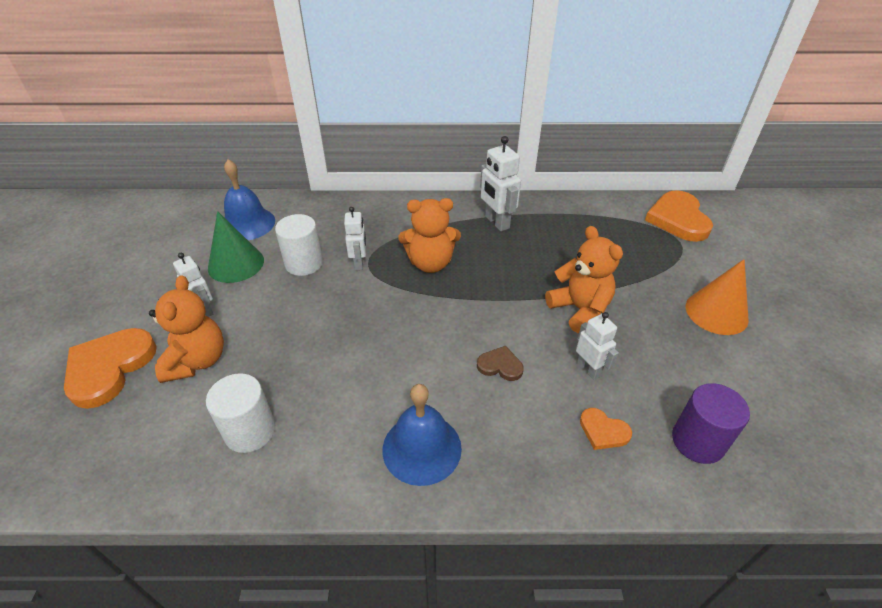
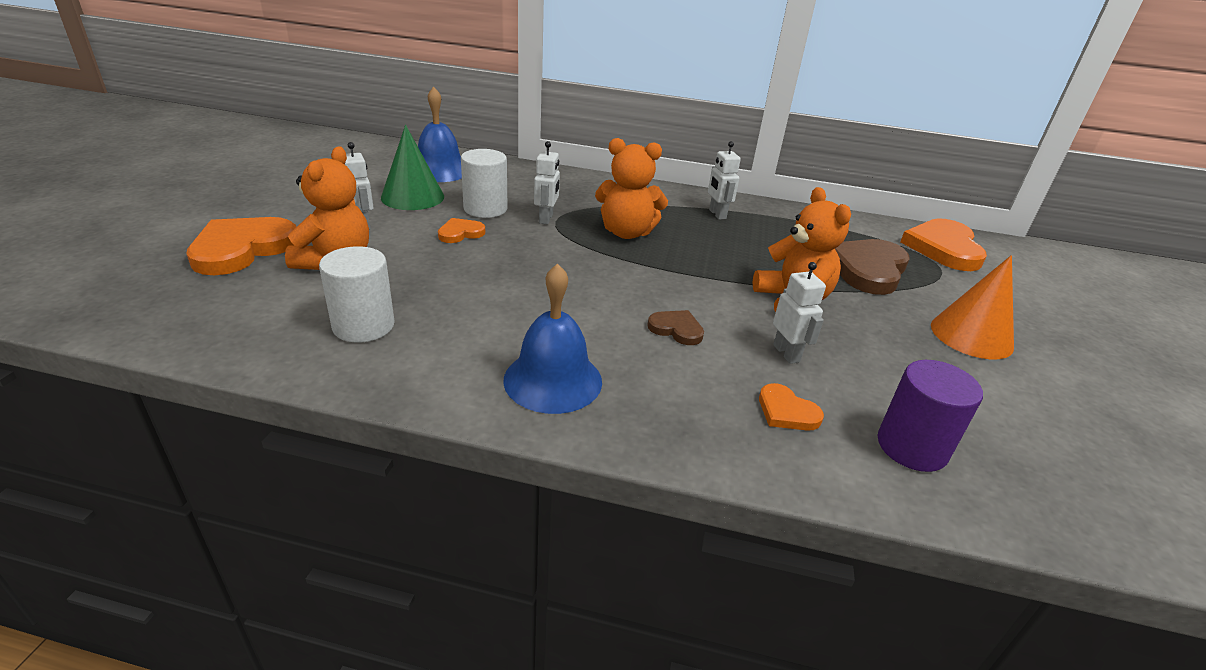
camera: 10 degrees right, 10 degrees down
(293, 299) = (460, 233): none -> orange heart
(496, 222) = (717, 214): white robot -> white robot, size x0.67
(627, 258) = (867, 269): none -> brown heart

